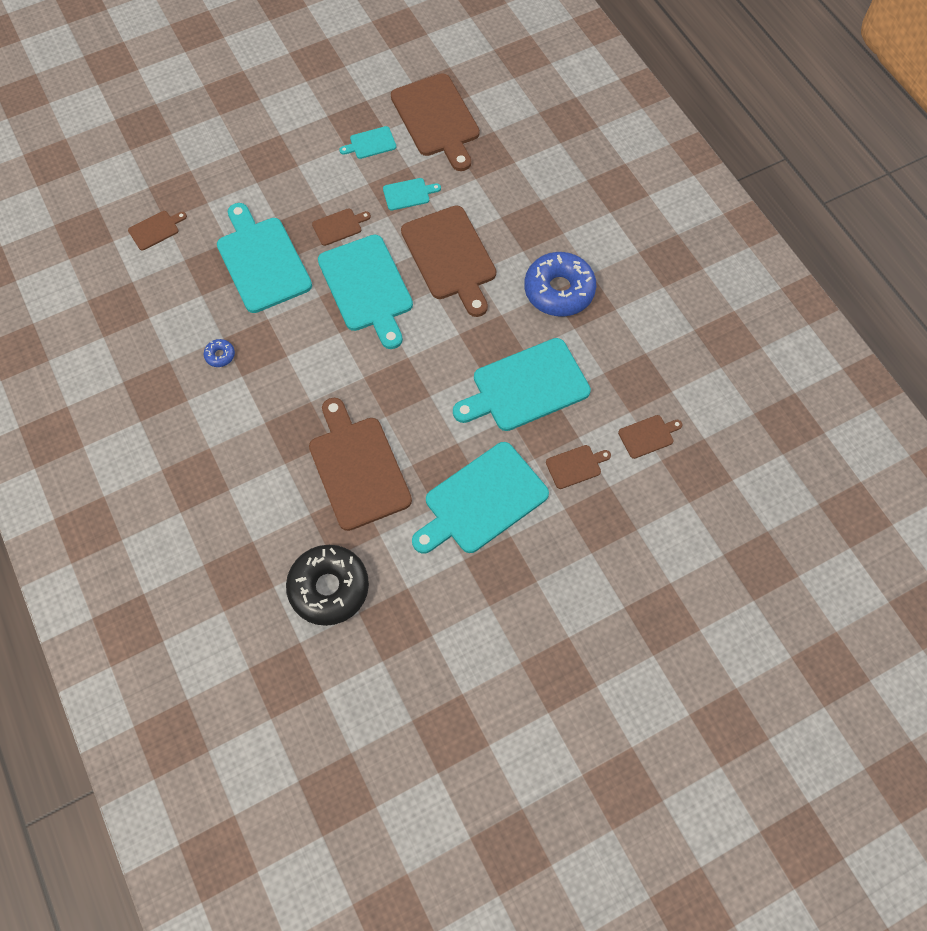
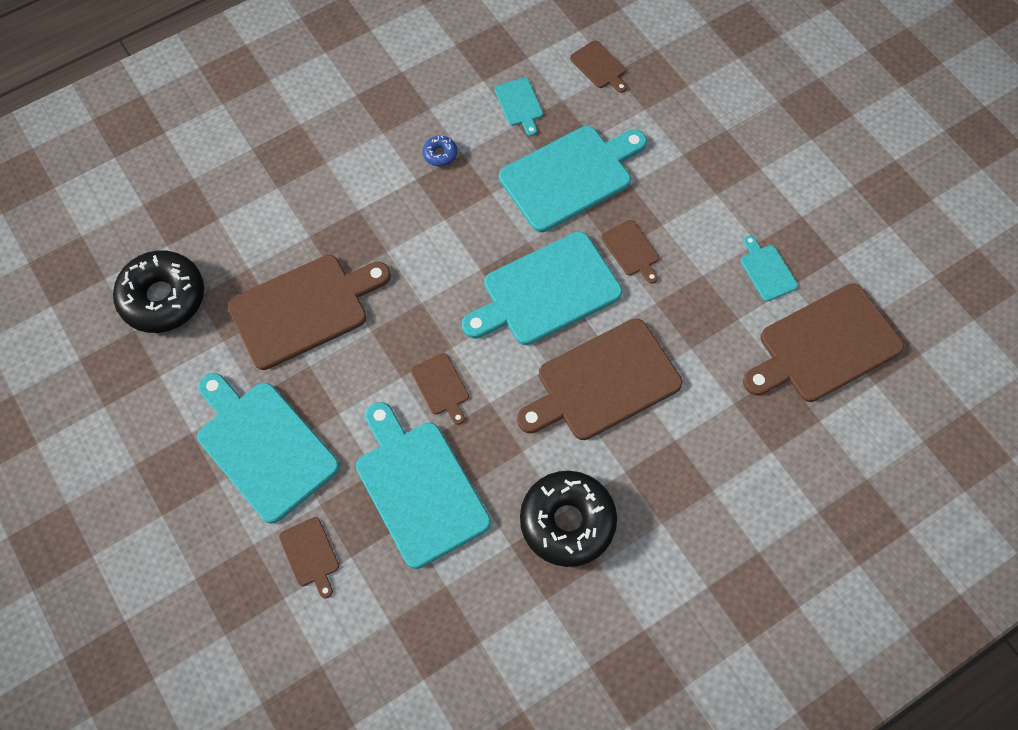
camera: 85 degrees right, 0 degrees up
(408, 194) = (694, 323): turquoise cutting board -> turquoise cutting board (519, 104)
(559, 290) = (567, 522): blue donut -> black donut
(648, 436) = (355, 647): brown cutting board -> brown cutting board (441, 386)

